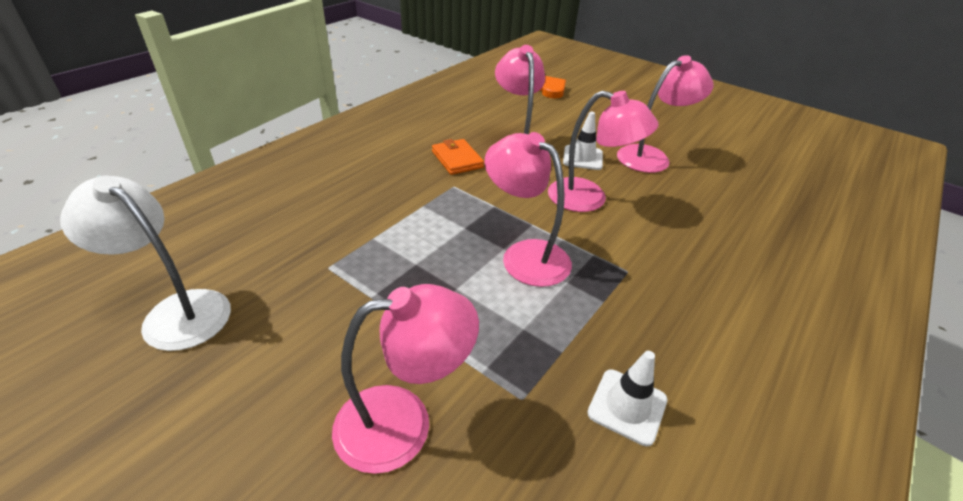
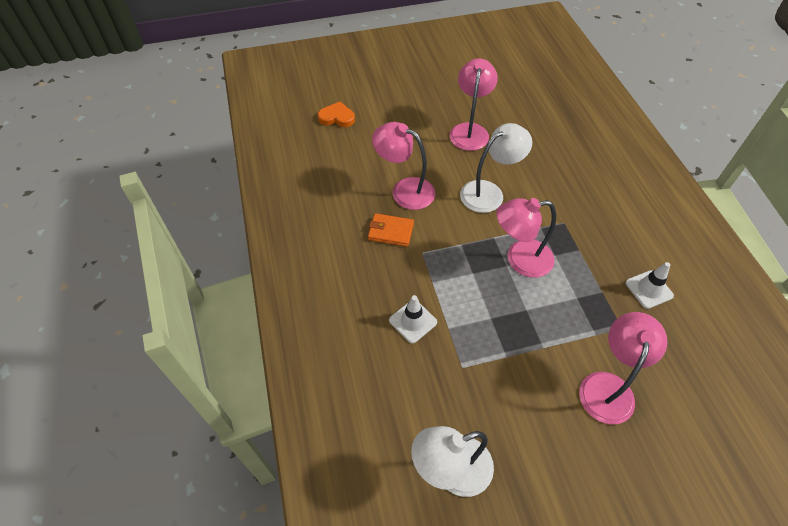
camera: 50 degrees left, 15 degrees up
(582, 158) = (443, 164): white traffic cone -> white traffic cone (413, 321)
(589, 198) = (489, 192): pink lamp -> white lamp

